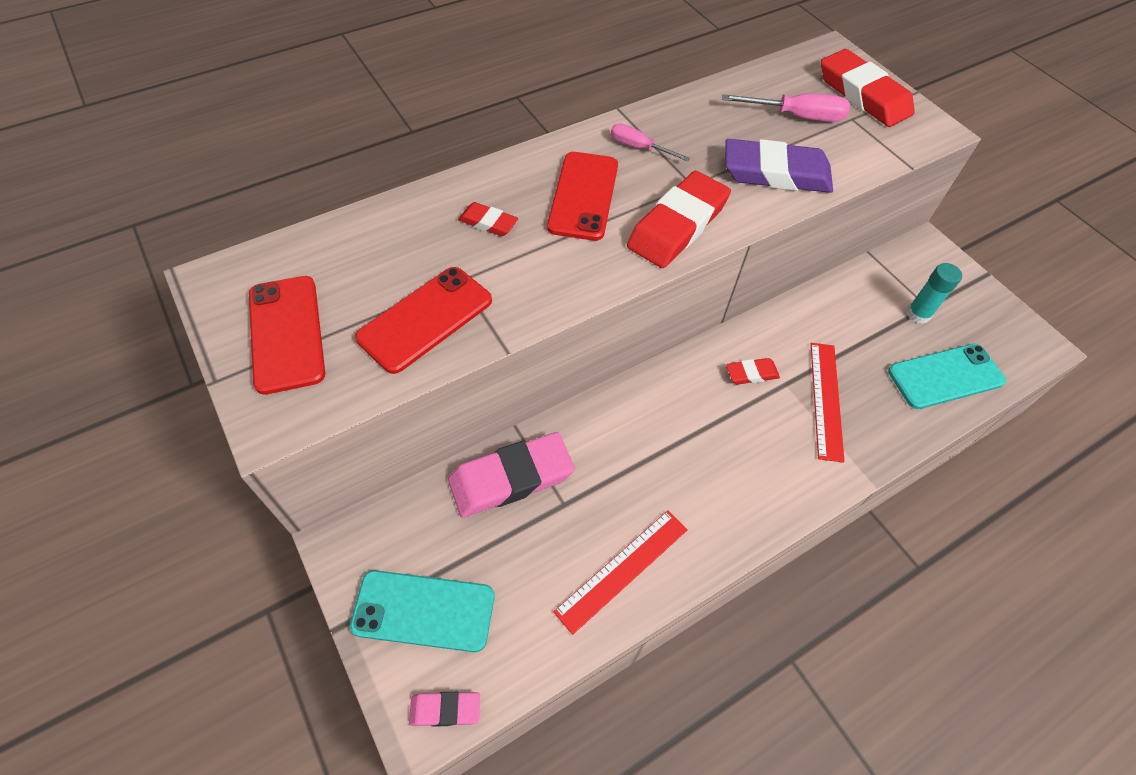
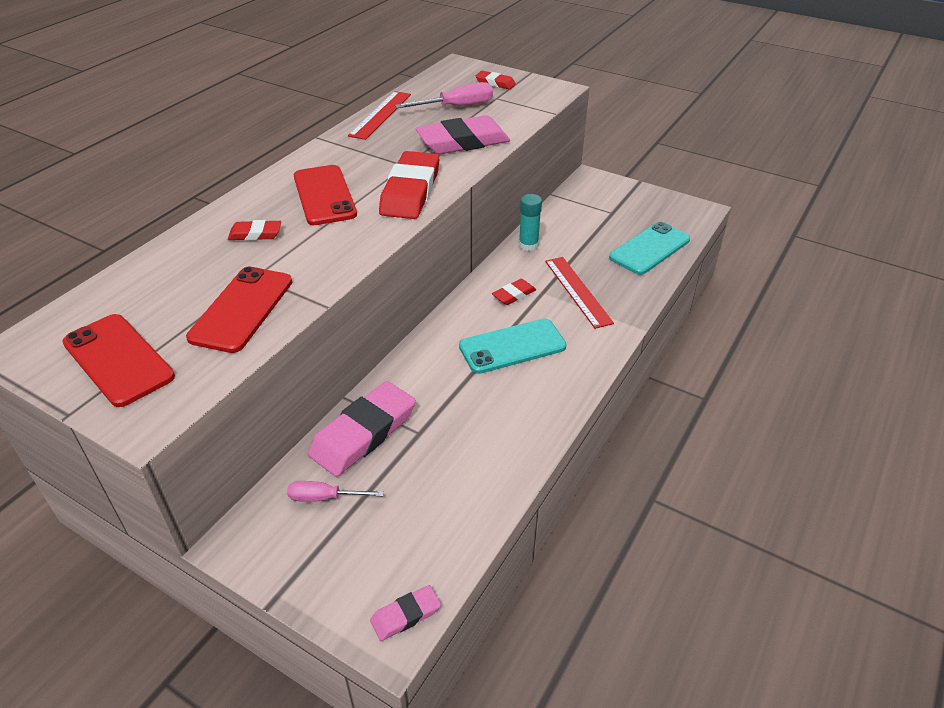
camera: 25 degrees left, 15 degrees down
(423, 610) = (343, 555): turquoise phone -> turquoise phone (512, 346)
(622, 569) = (493, 455): red ruler -> red ruler (380, 115)
(639, 147) = (349, 155): pink screwdriver -> pink screwdriver (324, 498)
(776, 173) = (463, 142): purple eraser -> pink eraser
(863, 95) = (495, 83): red eraser -> red eraser, size x0.49
(918, 314) = (608, 219): turquoise glue stick -> turquoise glue stick (528, 245)

